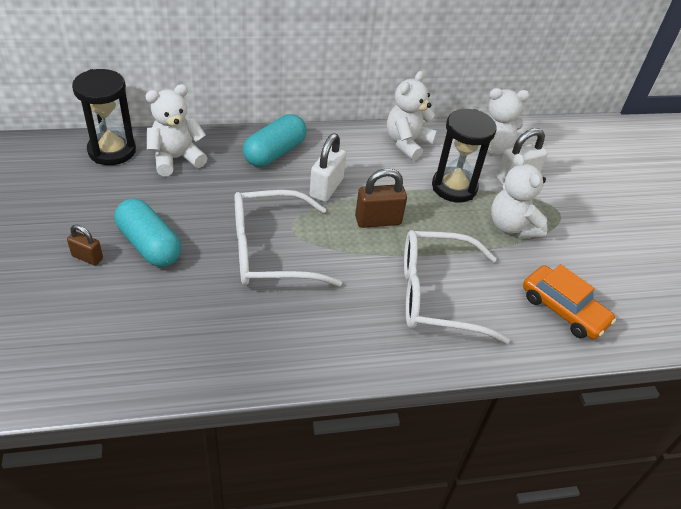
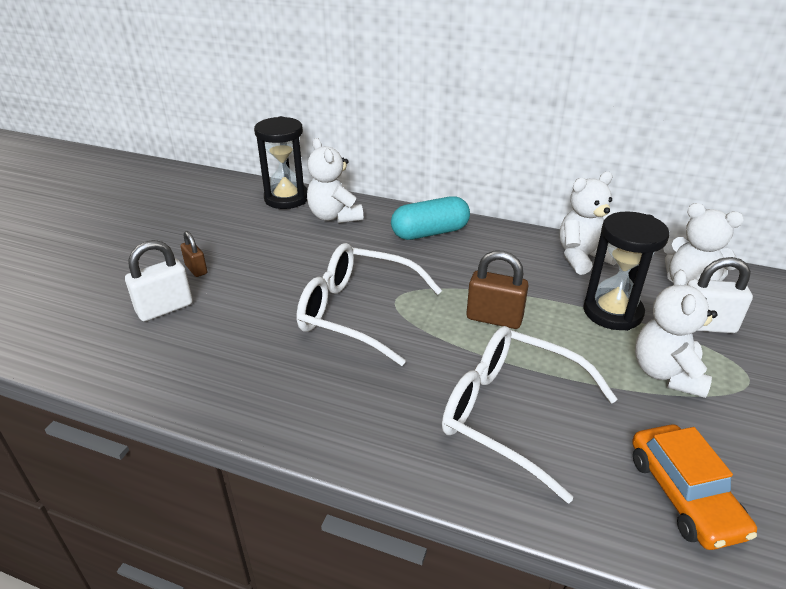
camera: 35 degrees right, 10 degrees down
(149, 245) = (253, 275): turquoise capsule -> none
(176, 159) = (334, 216): white teddy bear -> white teddy bear turned 120 degrees counterclockwise
(326, 188) = (459, 274): white padlock -> white padlock (165, 308)

